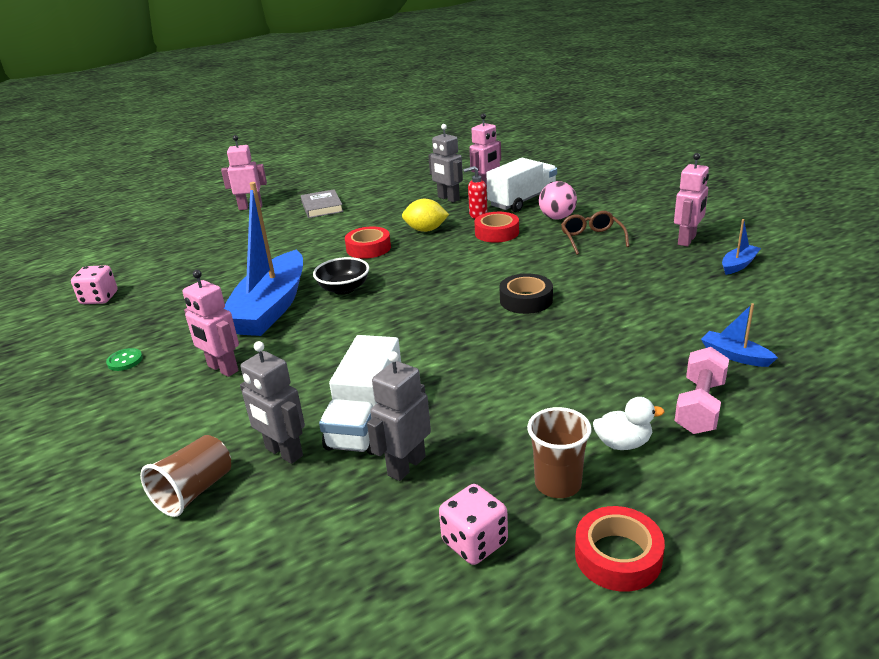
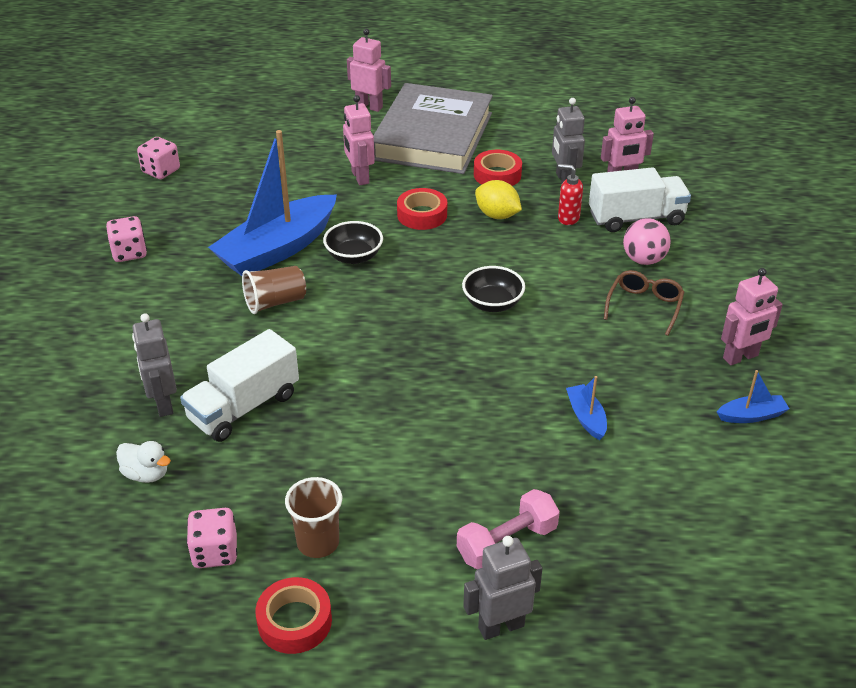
camera: 30 degrees right, 10 degrees up
(125, 361) = (129, 253): green button -> pink dice
(194, 491) = (83, 404): brown cup -> brown cup (275, 302)
(222, 369) = (188, 298): pink robot -> pink robot (360, 177)
(322, 207) = (433, 136): grey book -> grey book, size x2.30
(406, 466) = (232, 464): grey robot -> grey robot (501, 626)
(488, 275) = (492, 303): none -> black bowl
(496, 233) = (560, 252): red tape -> red tape (497, 175)
(526, 300) = (493, 351): black tape -> none
(623, 443) = (404, 539): white duck -> white duck (146, 474)
(735, 356) = (603, 513): blue boat -> blue boat (586, 417)

